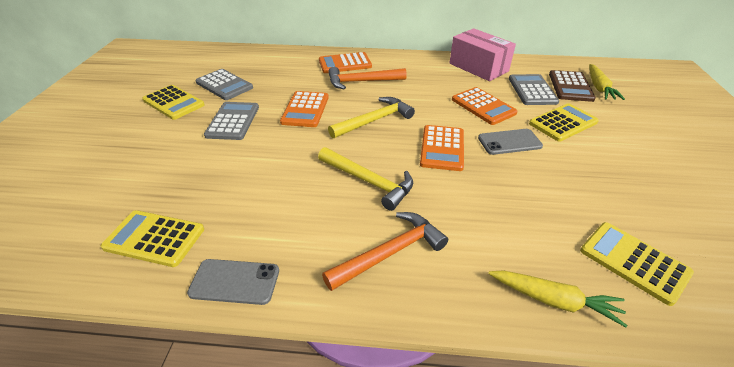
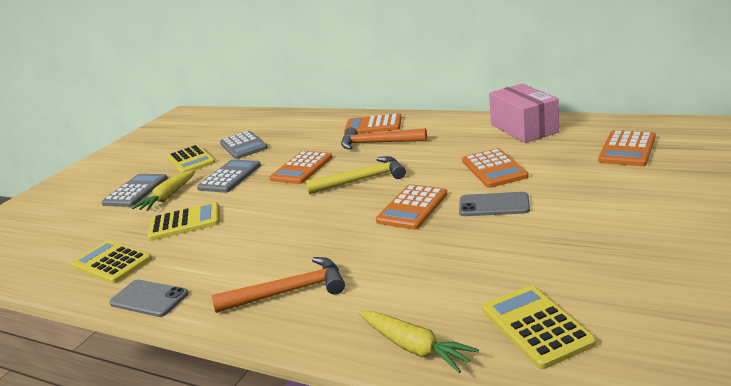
camera: 25 degrees right, 15 degrees down
(369, 182) = (314, 233): yellow hammer -> none
(532, 90) = (571, 153): grey calculator -> grey calculator (136, 191)
(563, 123) = (579, 188): yellow calculator -> yellow calculator (185, 222)
(570, 86) = (627, 149): brown calculator -> orange calculator
(599, 87) = (667, 150): yellow carrot -> yellow carrot (168, 196)

